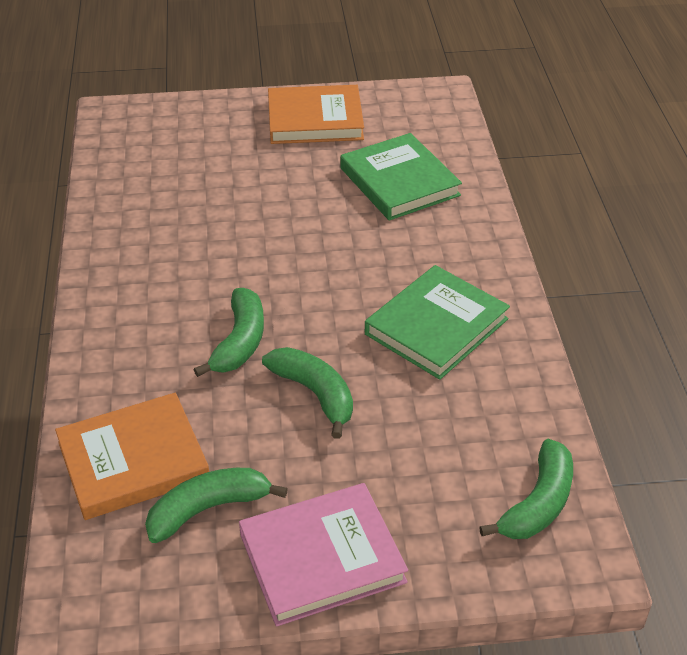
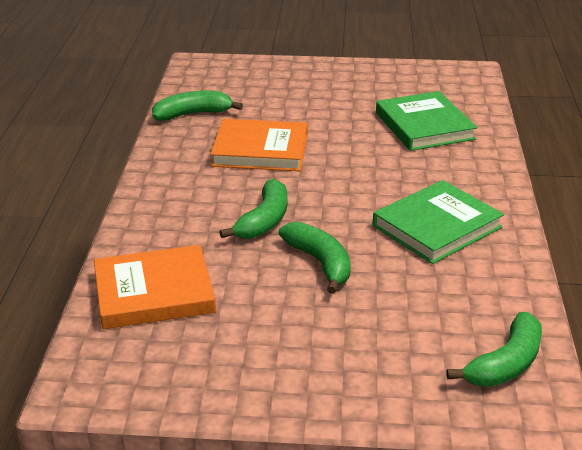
camera: 10 degrees right, 10 degrees down
(208, 509) = (209, 334): green banana -> green banana (193, 114)
(315, 120) = (361, 80): orange book -> orange book (260, 150)
(322, 558) = (300, 381): pink book -> none

